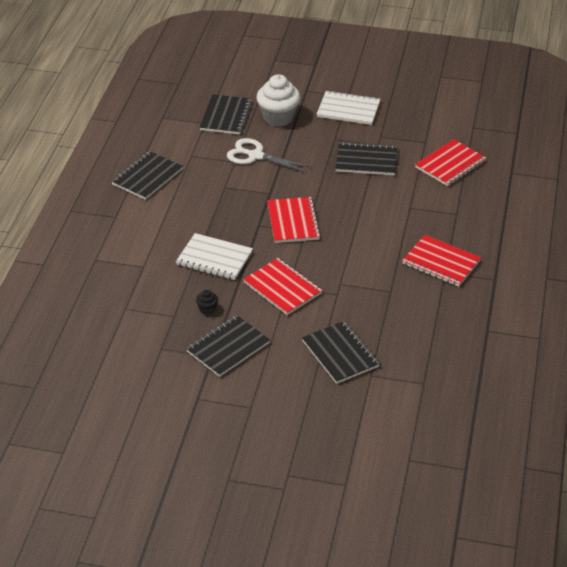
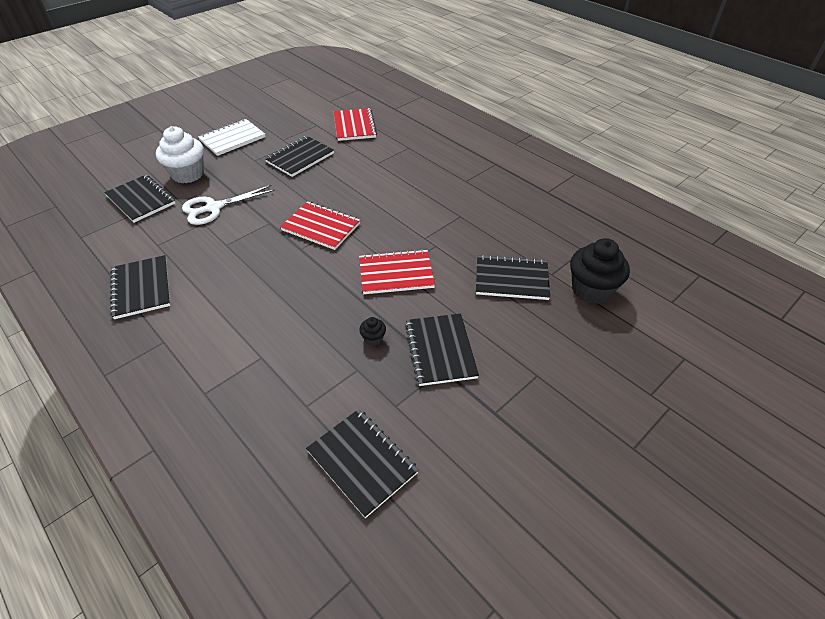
camera: 55 degrees left, 5 degrees up
(107, 354) = (362, 462): none -> black notebook
(214, 258) = (310, 298): white notebook -> none
(374, 405) = (591, 290): none -> black cupcake
(441, 262) = (453, 177): red notebook -> none

